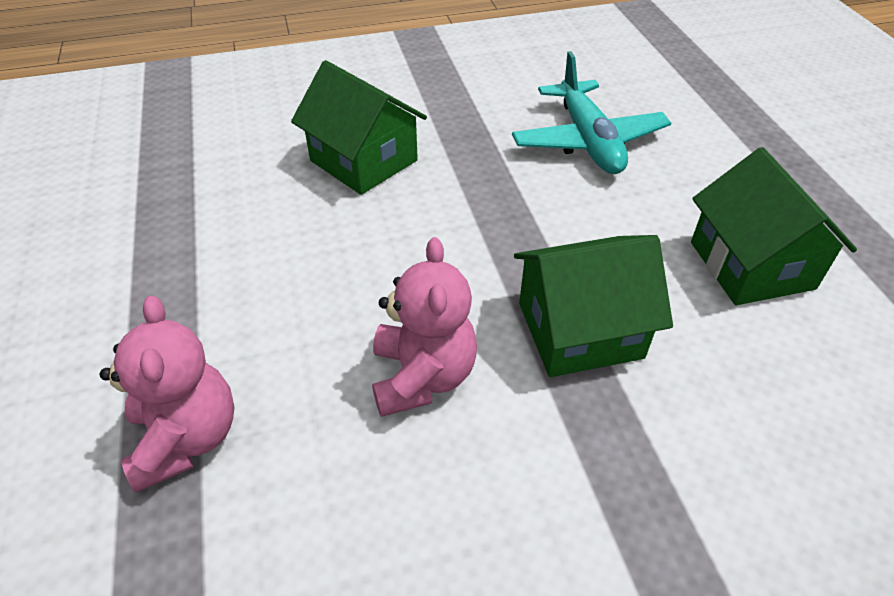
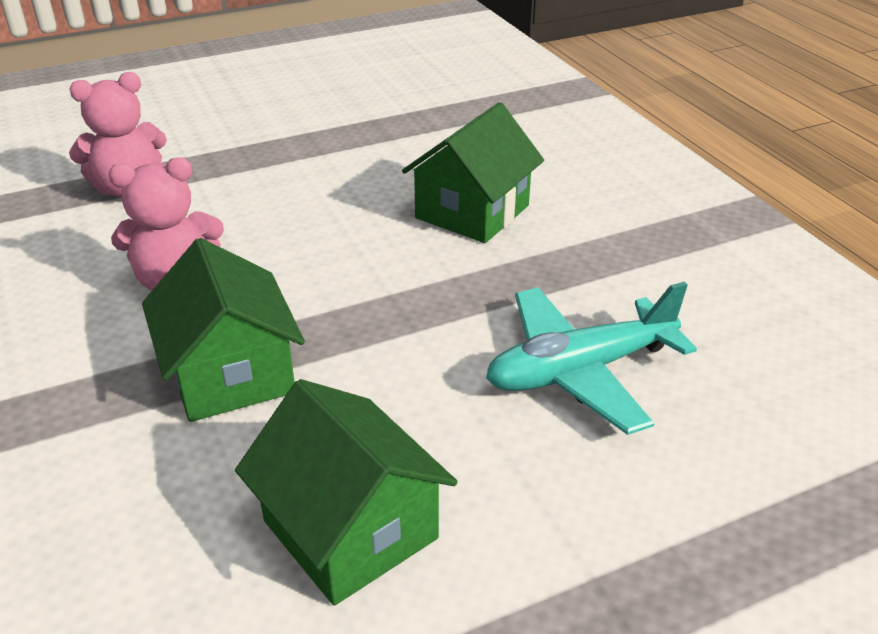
camera: 80 degrees right, 10 degrees down
(751, 265) = (350, 530): green house -> green house turned 75 degrees clockwise

